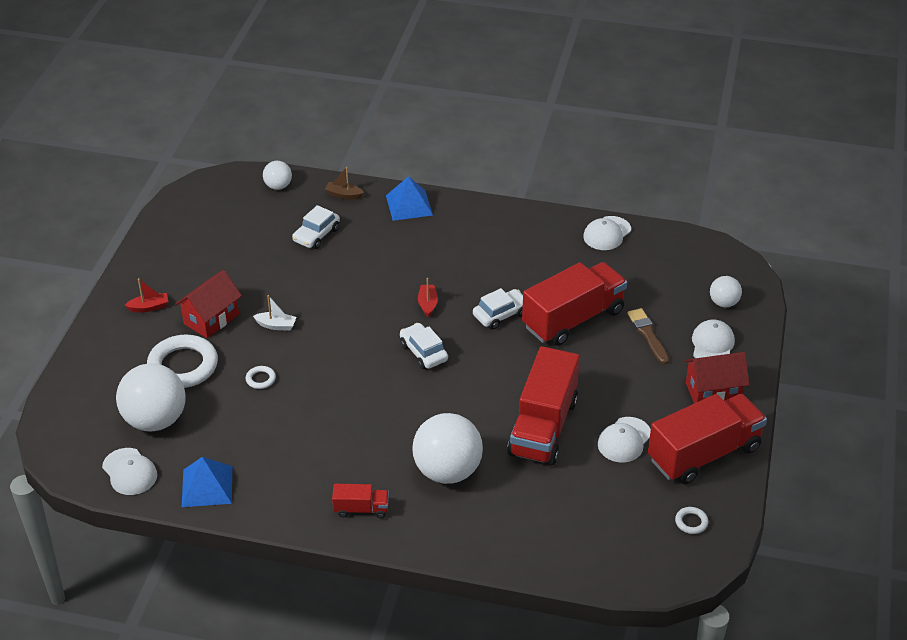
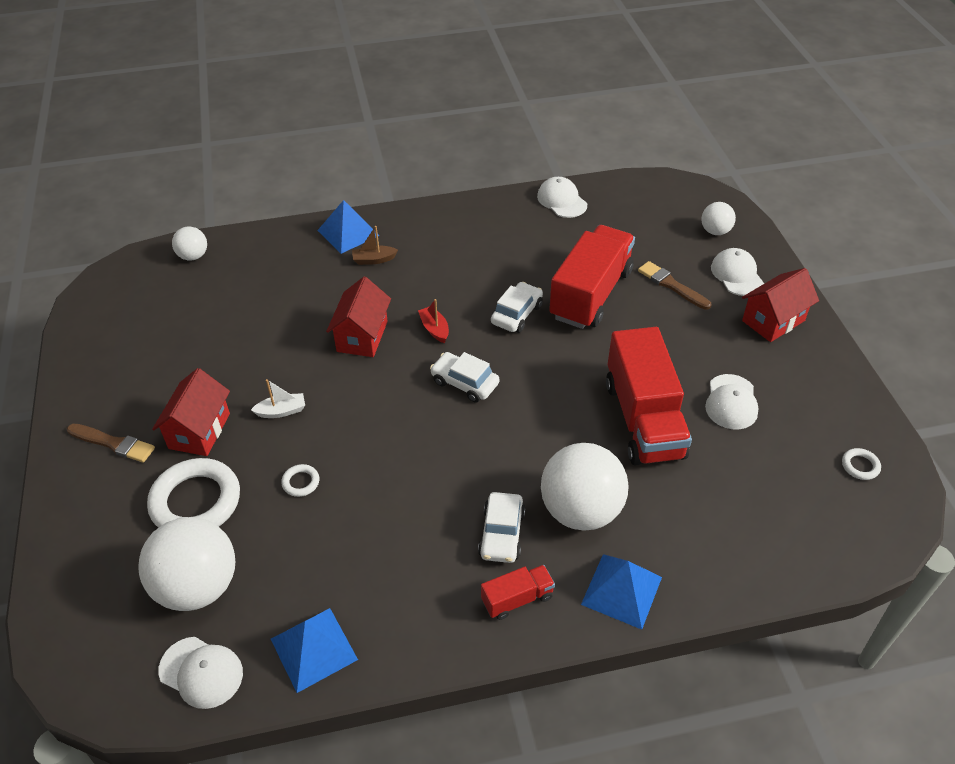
camera: 25 degrees left, 5 degrees up
(149, 307) = (113, 443): red boat -> brown brush
(316, 235) = (267, 294): white car -> white car (501, 534)
(344, 195) = (272, 243): brown boat -> brown boat (374, 260)
(368, 291) = (362, 336): none -> red house
(438, 532) = (622, 590): none -> blue pyramid
(607, 233) = (562, 200): white cap -> white cap turned 135 degrees clockwise
(704, 454) = (814, 387): red truck -> none

